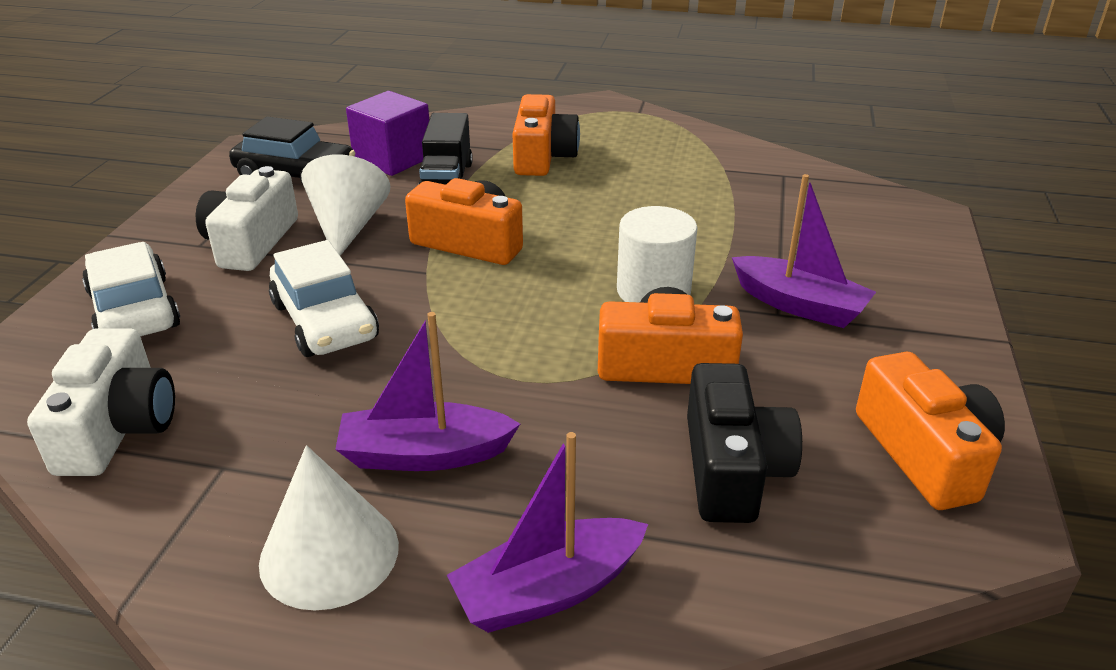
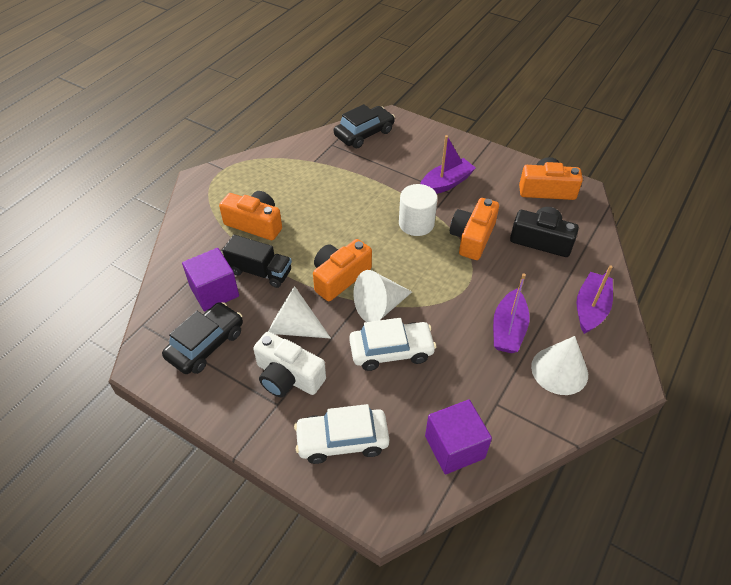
camera: 70 degrees left, 15 degrees up
(118, 427) = (454, 447): white camera -> purple cube
(421, 291) = (379, 306): none -> white cone
(548, 590) = (590, 308): purple boat -> purple boat turned 150 degrees counterclockwise
(847, 196) = (364, 133): none -> black car

